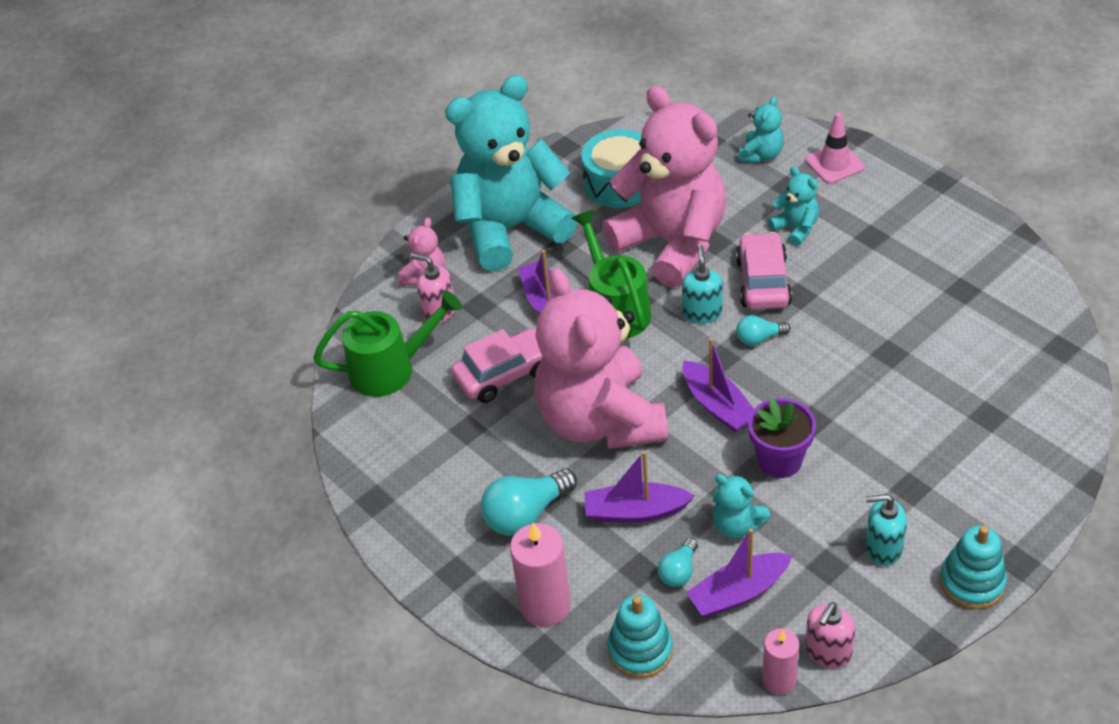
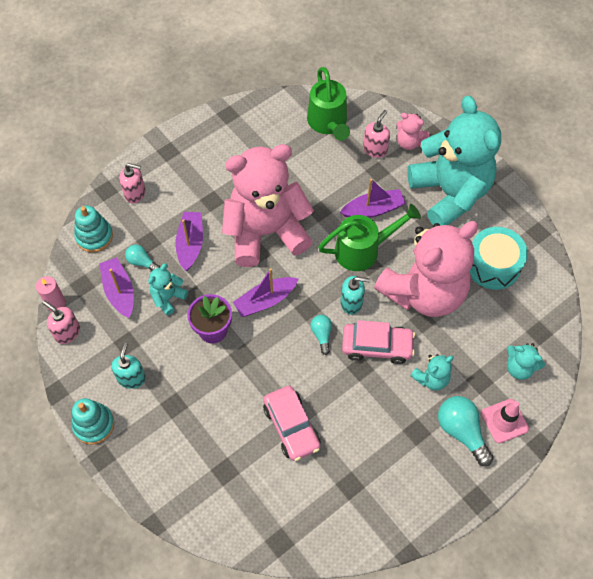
camera: 90 degrees right, 15 degrees up
(504, 374) = (314, 182): pink car -> pink car (291, 426)
(526, 514) = (201, 187): turquoise light bulb -> turquoise light bulb (461, 431)
(545, 606) = (135, 193): pink candle -> pink soap dispenser

